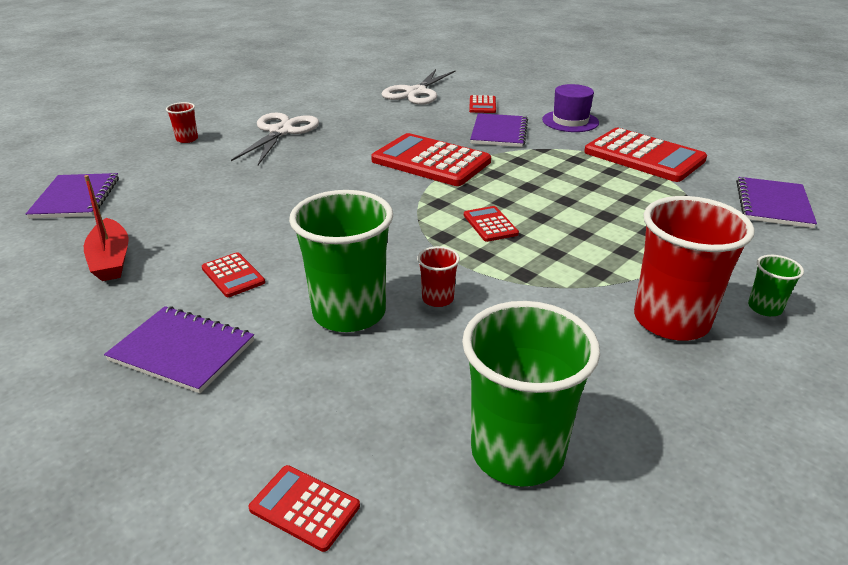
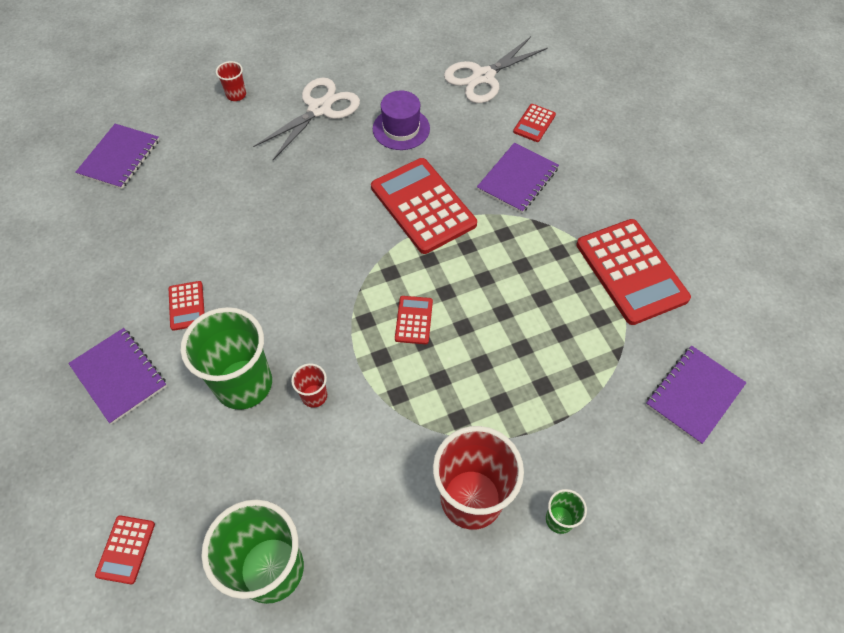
camera: 25 degrees right, 25 degrees up
(111, 260) = (114, 252): red boat -> none
(304, 507) = (126, 549): red calculator -> red calculator turned 135 degrees counterclockwise
(570, 121) = (603, 184): purple hat -> purple hat (401, 129)

